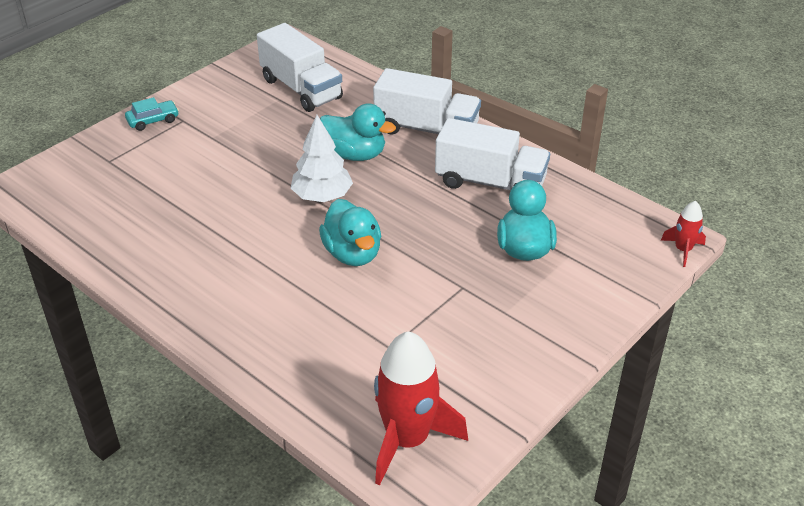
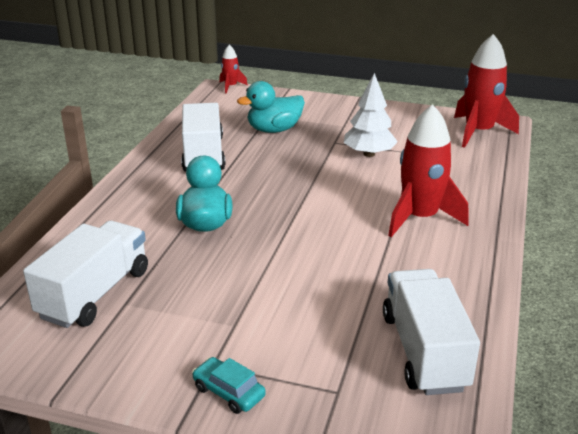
camera: 115 degrees left, 10 degrees down
(259, 286) = (420, 218): none -> red rocket
(322, 196) = (282, 223): white tree -> white tree (369, 154)
(352, 253) = (342, 189): turquoise duck -> none
(426, 129) = (139, 198): white truck -> white truck (424, 351)

